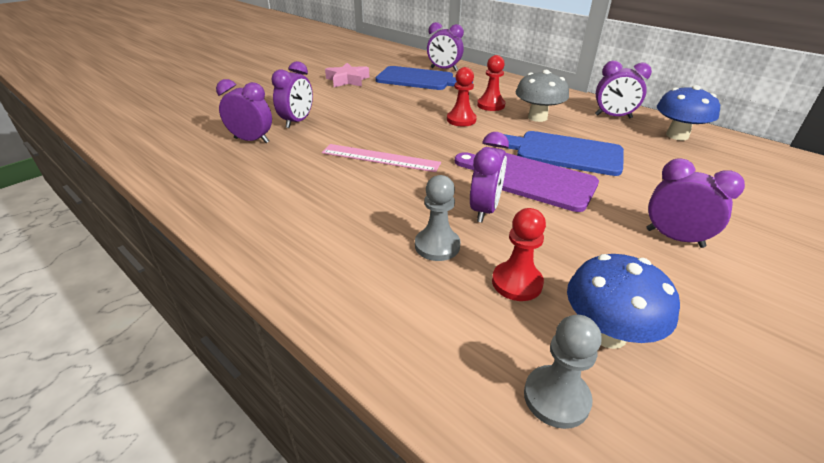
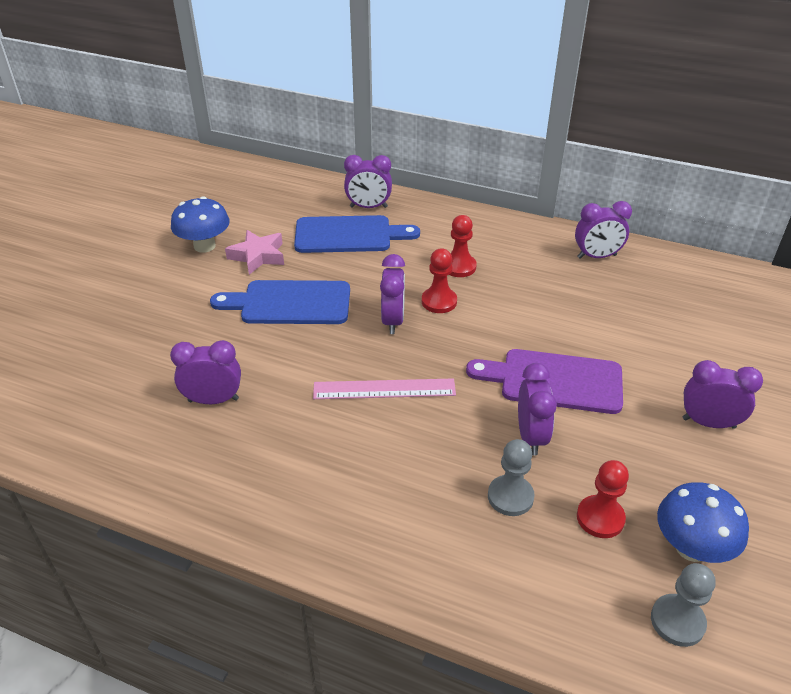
camera: 20 degrees left, 5 degrees up
(297, 122) = (247, 352): purple clock -> purple clock (393, 321)
(537, 117) = (519, 277): grey mushroom -> none
(563, 153) = (569, 330): blue cutting board -> blue cutting board (290, 303)
(677, 135) = (668, 274): blue mushroom -> blue mushroom (204, 246)

